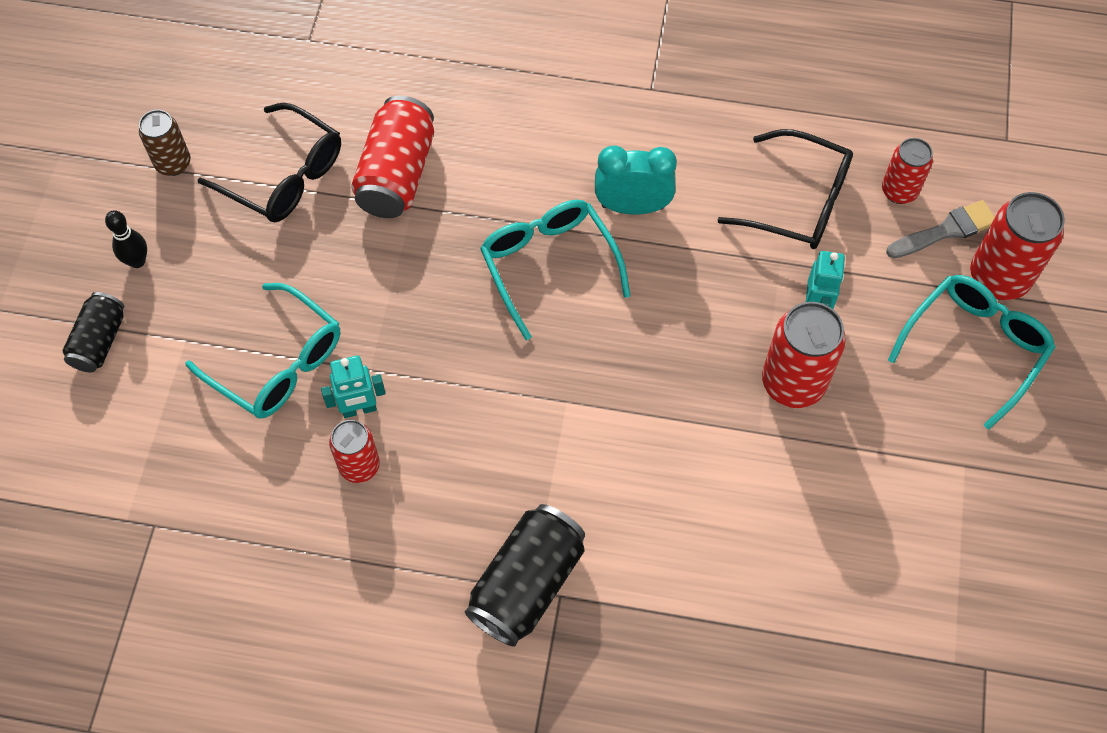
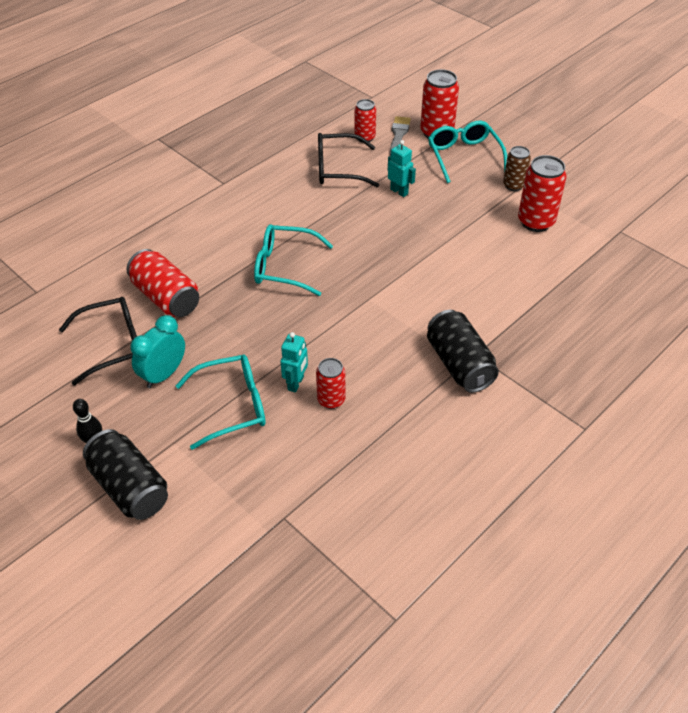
camera: 55 degrees left, 15 degrees down
(99, 341) = (130, 487): black can -> black can, size x1.62
(173, 163) = (45, 392): brown can -> brown can (513, 185)
(632, 207) = (282, 221): turquoise clock -> turquoise clock (164, 374)
(793, 383) = (431, 217): red can -> red can (536, 222)
(798, 202) = (338, 169): black glasses -> black glasses turned 150 degrees counterclockwise

